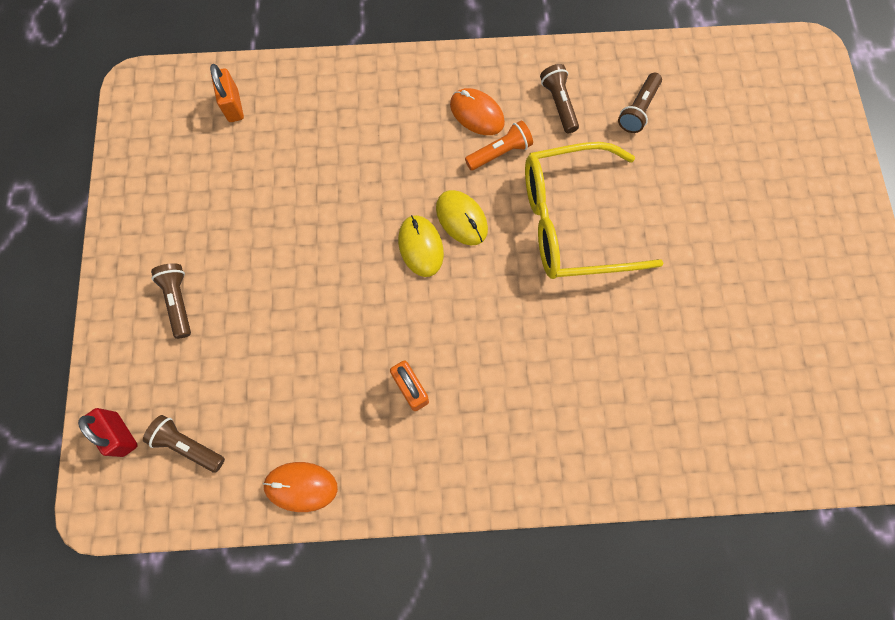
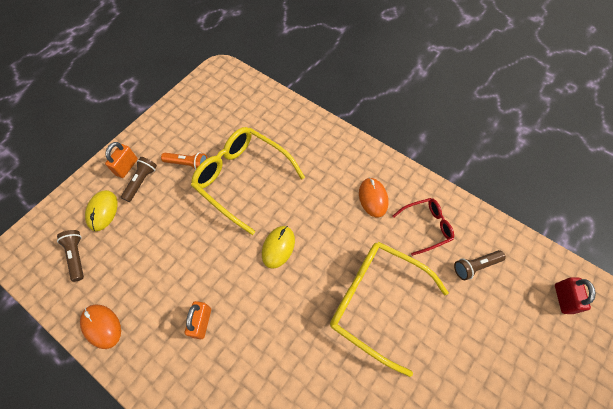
camera: 40 degrees right, 10 degrees down
(120, 434) = (57, 225): red padlock -> red padlock (563, 298)
(233, 106) = (253, 107): orange padlock -> orange padlock (127, 167)
(305, 203) = (242, 178): none -> yellow glasses
(461, 219) = (314, 249): yellow mouse -> yellow mouse (102, 211)
(499, 152) = (367, 229): orange flashlight -> orange flashlight (188, 164)
(558, 104) = (426, 226): brown flashlight -> red glasses

